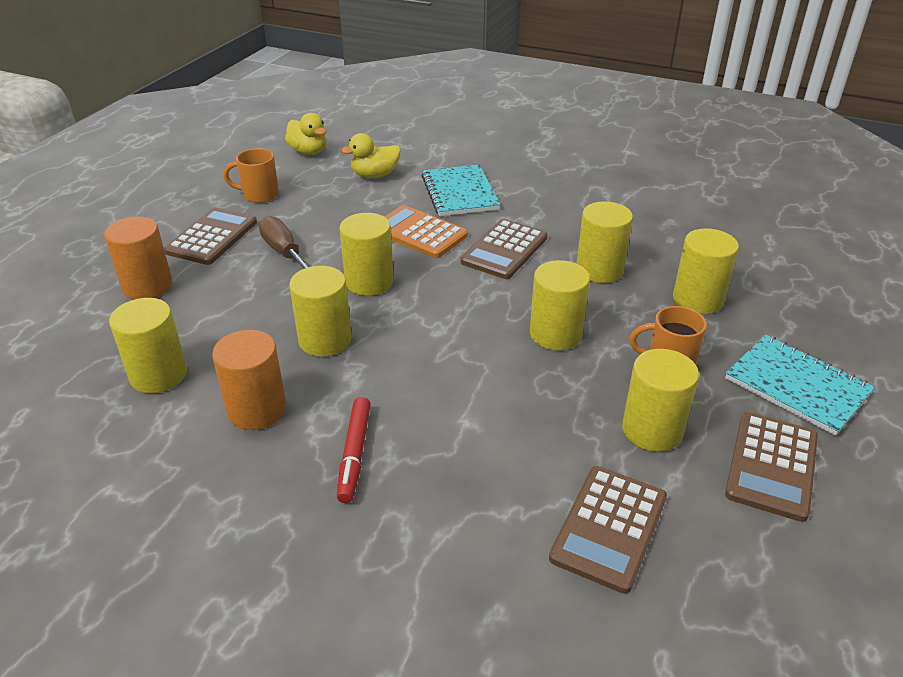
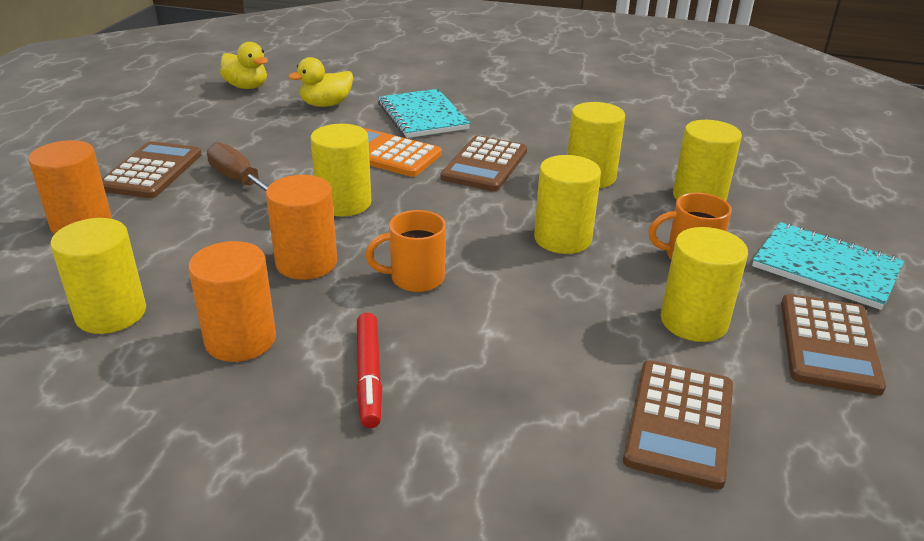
camera: 10 degrees left, 5 degrees down
(259, 195) = (199, 128): orange mug -> orange mug (415, 278)
(325, 340) = (306, 263): yellow cylinder -> orange cylinder

